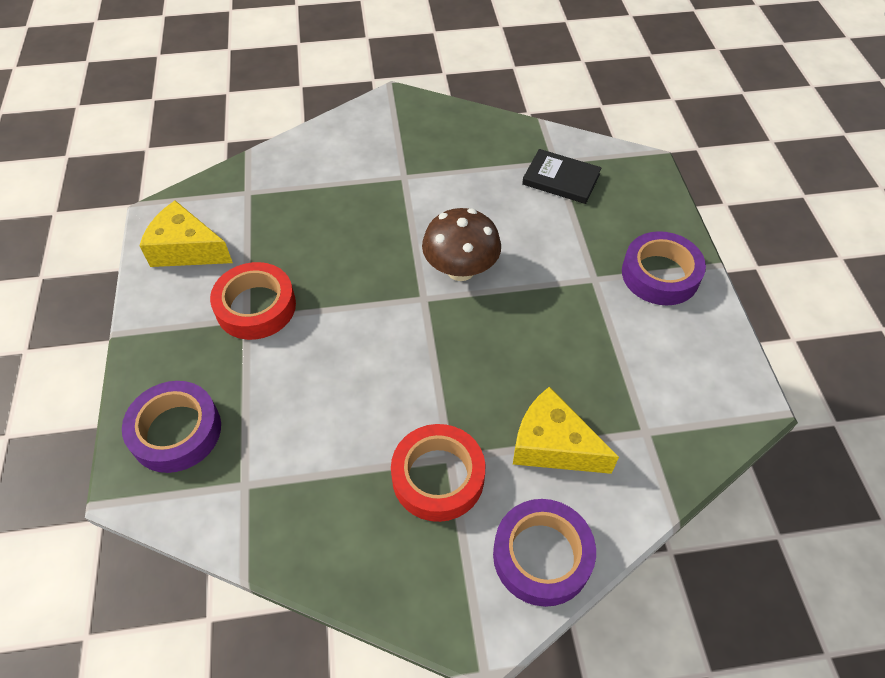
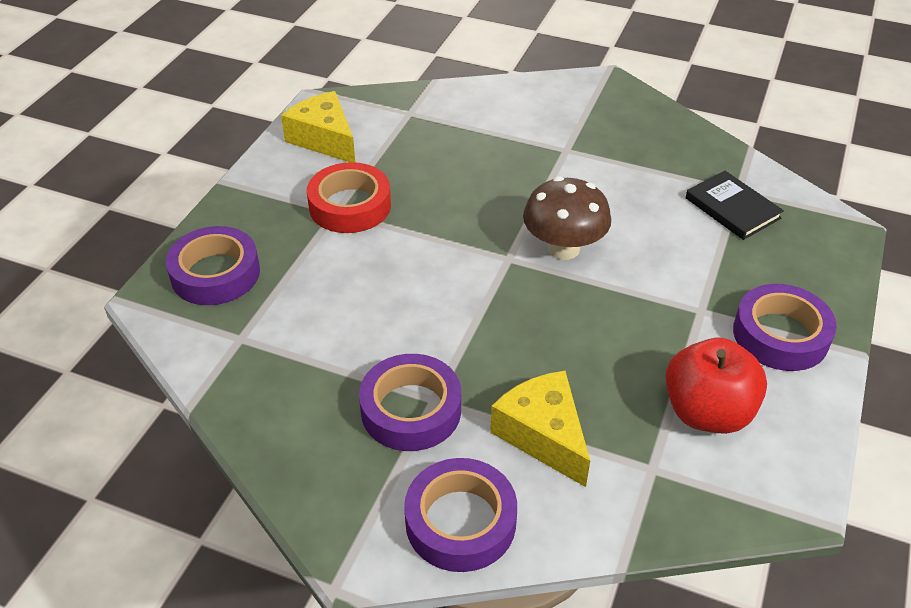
camera: 30 degrees right, 10 degrees down
(438, 477) = (411, 410): red tape -> purple tape
(652, 364) = (707, 412): none -> red apple

